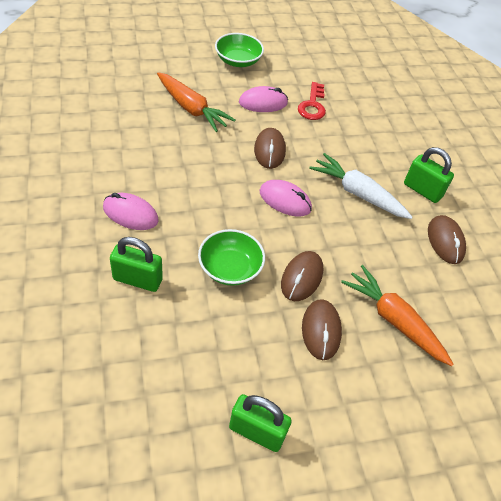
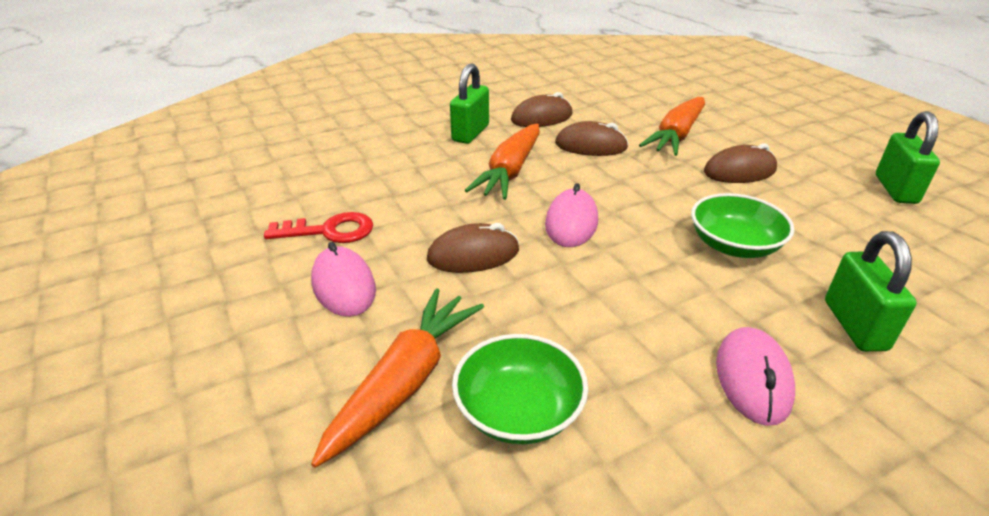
camera: 100 degrees left, 15 degrees down
(238, 61) = (197, 351): green bowl -> green bowl (518, 410)
(301, 278) = (686, 191): brown mouse -> brown mouse (591, 146)
(358, 193) = (510, 171): white carrot -> orange carrot

